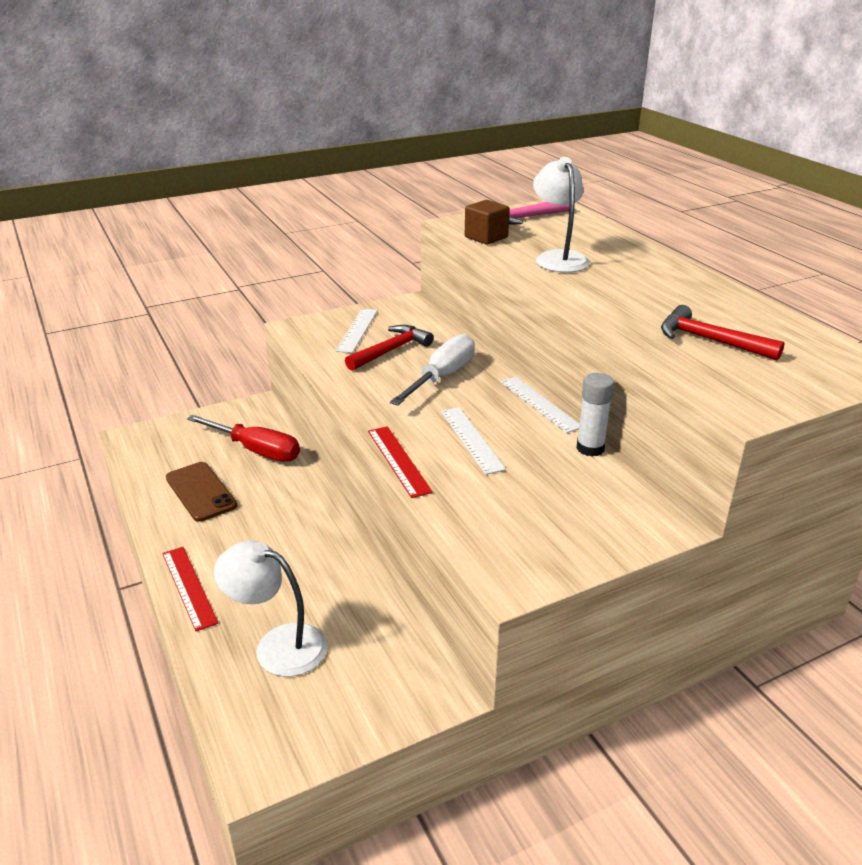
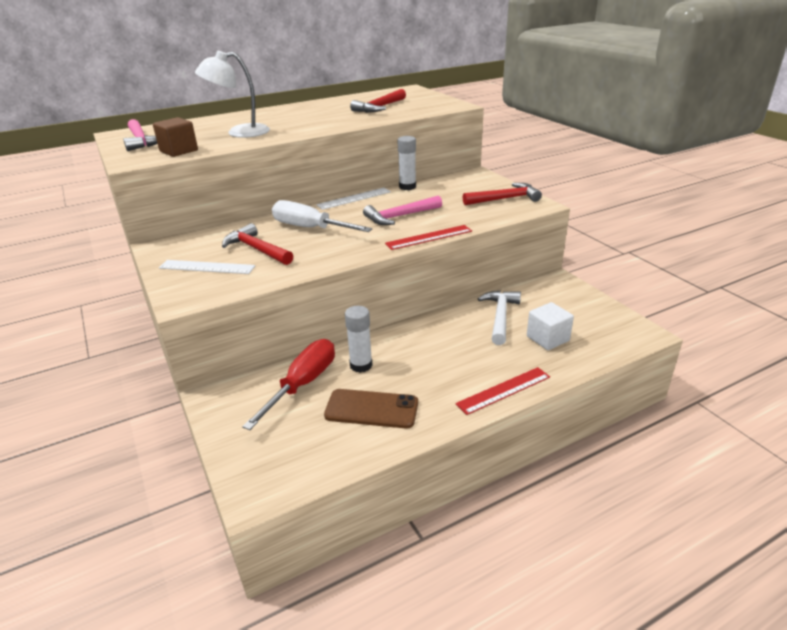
camera: 90 degrees left, 0 degrees up
(200, 492) = (371, 409): brown phone -> brown phone turned 45 degrees clockwise
(274, 484) = (361, 365): none -> white glue stick
(277, 645) = (547, 338): white lamp -> white cube
(344, 604) = (500, 316): none -> white hammer
(471, 439) = (400, 216): white ruler -> pink hammer
(539, 545) = (505, 199): none -> red hammer

